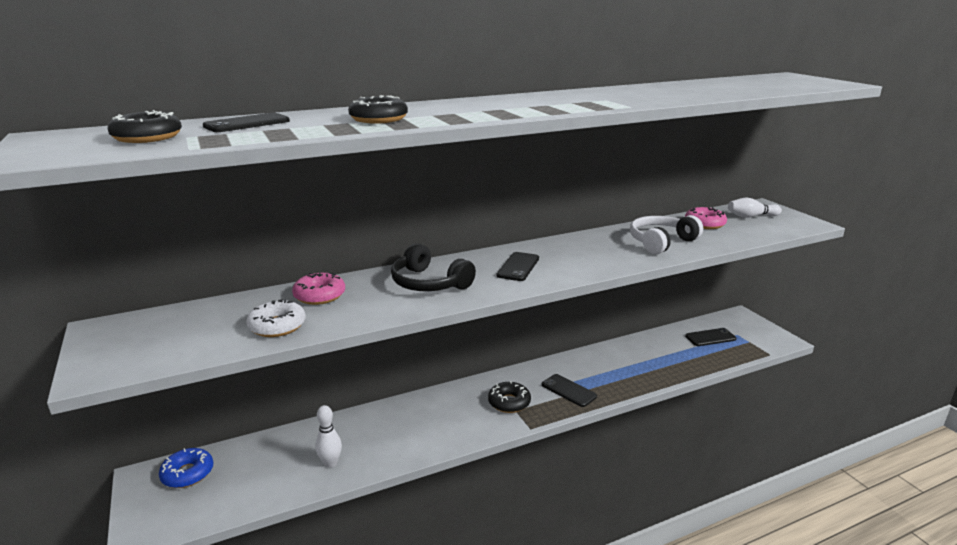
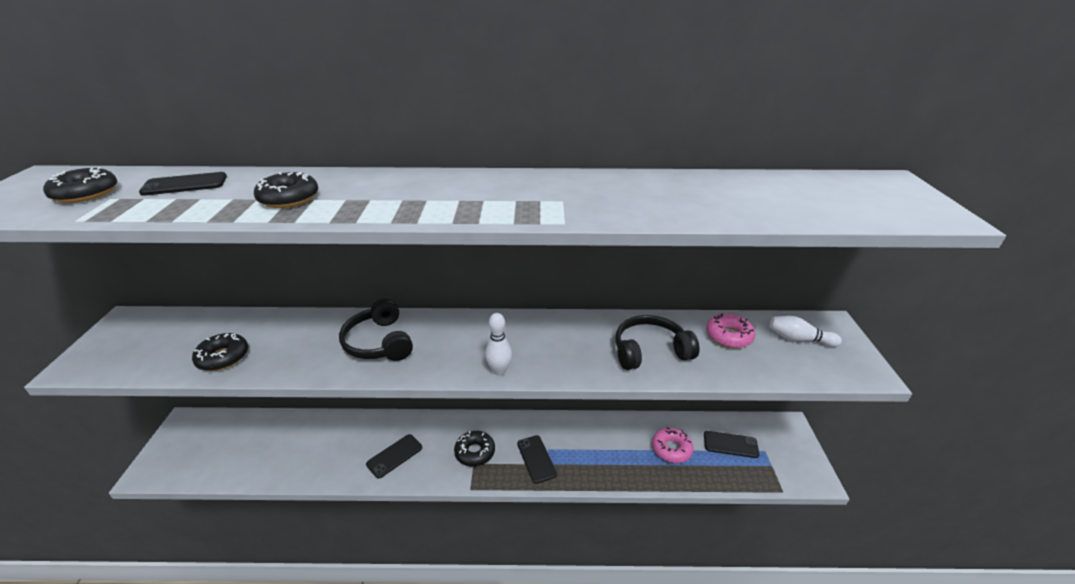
camera: 25 degrees right, 10 degrees up
(188, 473) = (208, 430): blue donut -> none
(277, 326) = (223, 357): white donut -> black donut
(319, 295) = (286, 330): pink donut -> pink donut (671, 449)
(330, 463) = (299, 460): white bowling pin -> white bowling pin (499, 371)
(518, 267) = (474, 345): black phone -> black phone (394, 456)
(661, 242) = (650, 351): white headphones -> black headphones

